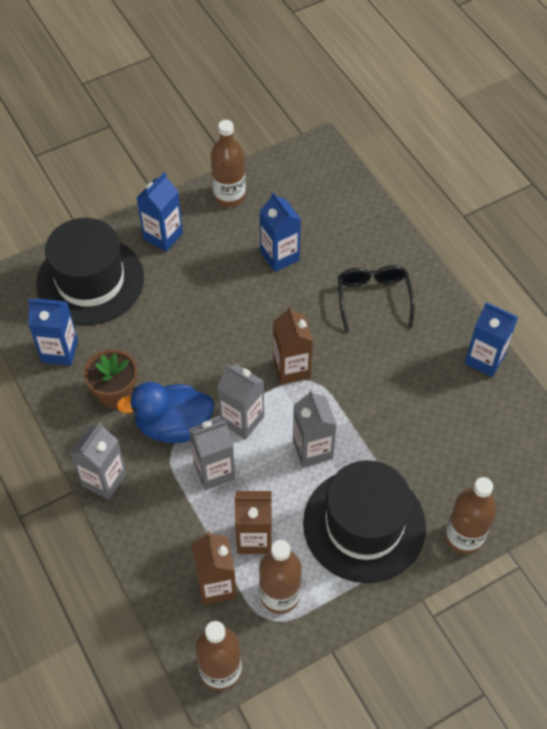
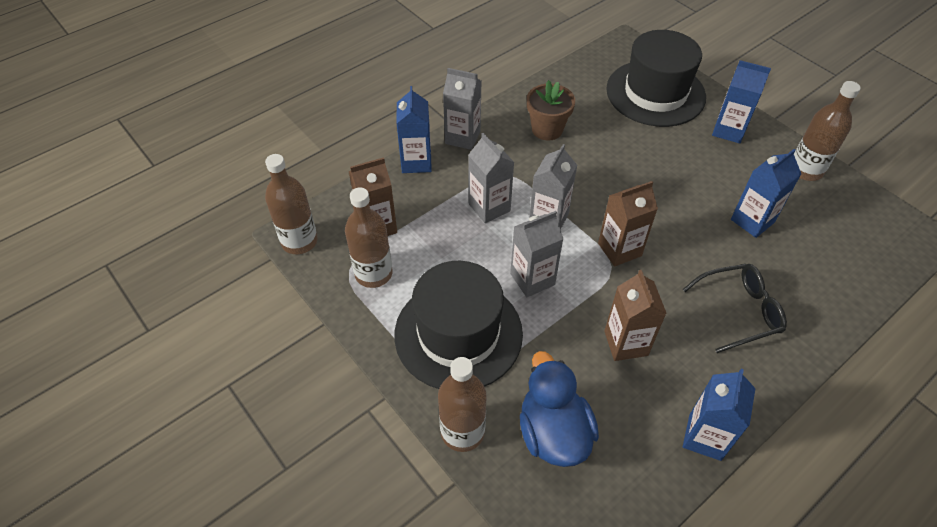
camera: 80 degrees right, 5 degrees down
(60, 351) = (576, 88): blue carton -> blue carton (416, 162)
(173, 425) = (527, 172): blue duck -> blue duck (553, 432)
(254, 538) = (427, 246): brown carton -> brown carton (626, 343)

